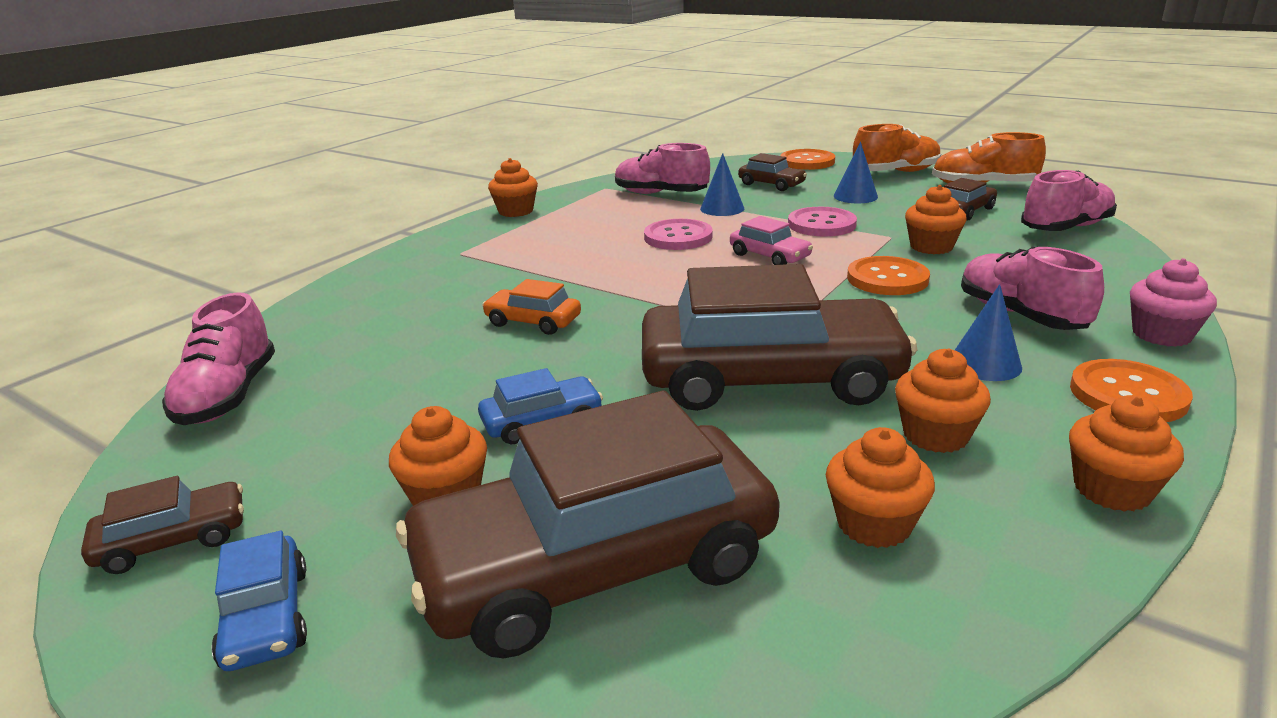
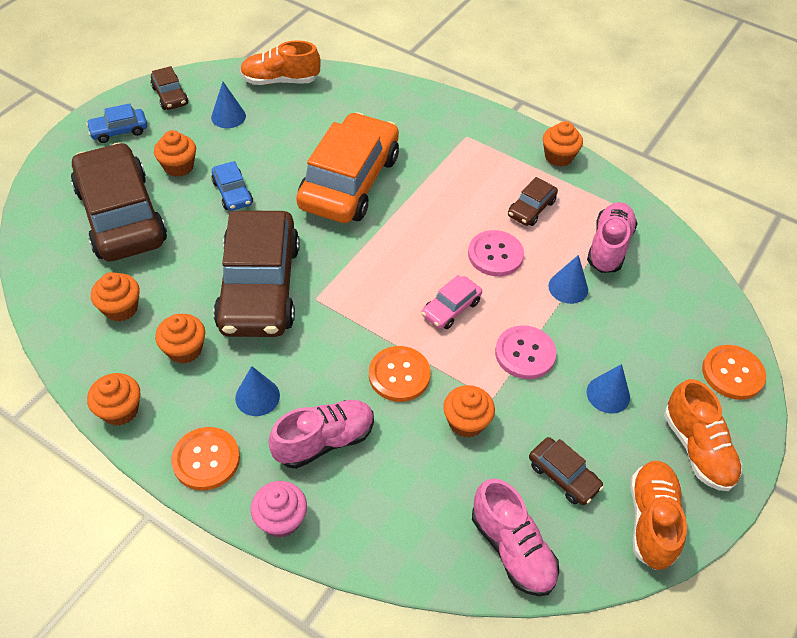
camera: 85 degrees right, 25 degrees up
(228, 396) = (280, 80): pink shoe -> orange shoe
(306, 447) = (228, 116): none -> blue cone
(533, 321) = (349, 181): orange car -> orange car, size x2.32
(771, 184) = (644, 331): brown car -> brown car (531, 208)

